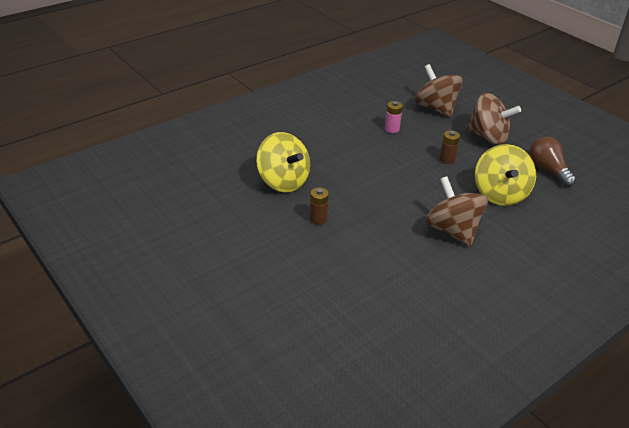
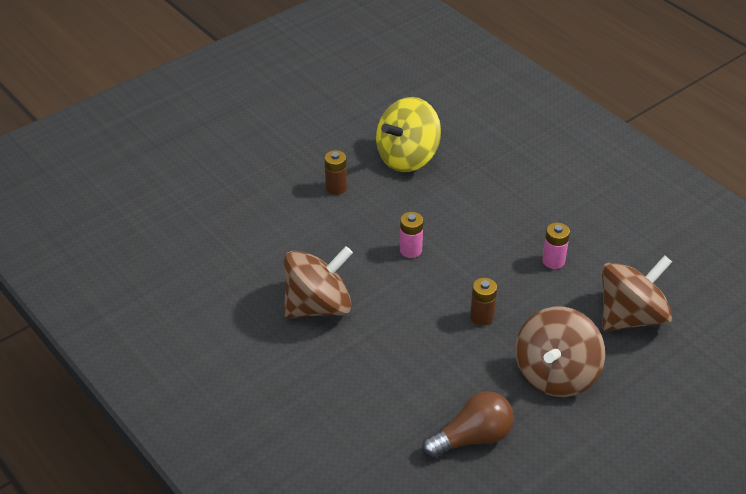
camera: 90 degrees right, 5 degrees up
(387, 185) = (410, 250): none -> pink battery
(500, 194) = (402, 367): yellow spinning top -> none

